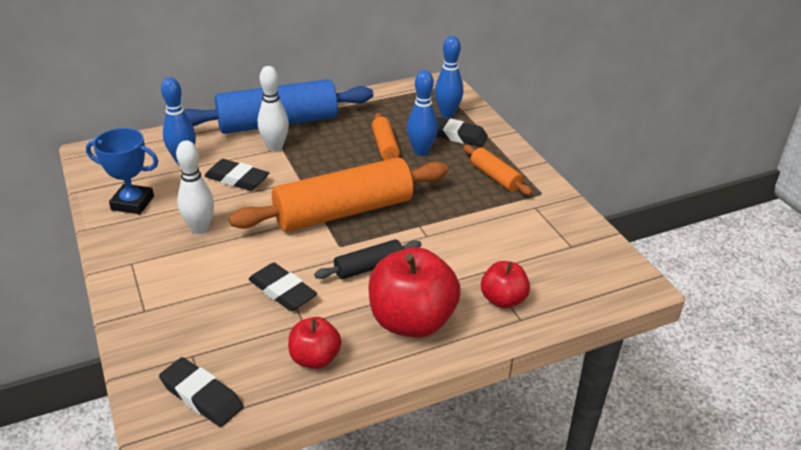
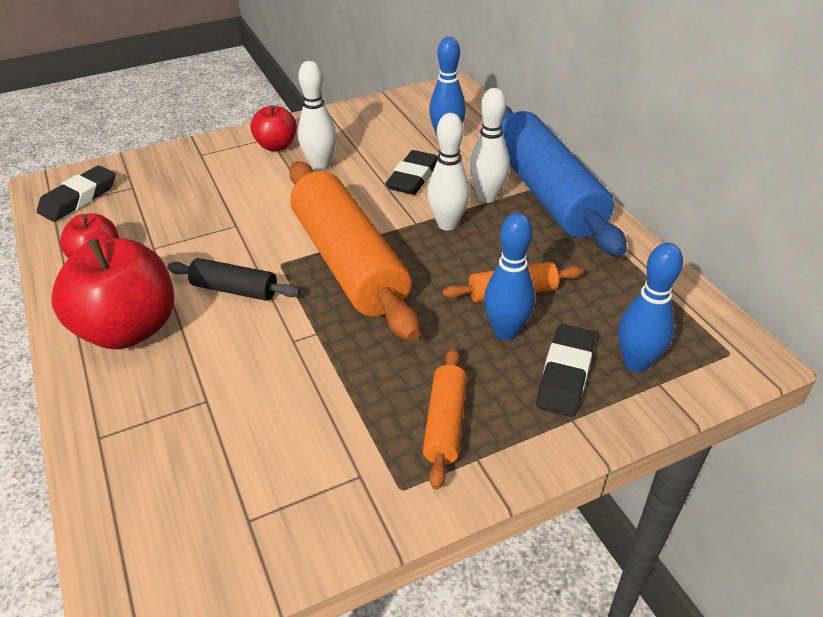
camera: 90 degrees right, 5 degrees up
(132, 203) = (365, 123): blue trophy -> none
(282, 291) = (207, 229): black eraser -> none
(305, 166) = (447, 224): none -> white bowling pin
(369, 267) = (235, 289): black rolling pin -> black rolling pin turned 45 degrees counterclockwise
(495, 177) = (445, 423): orange rolling pin -> orange rolling pin turned 45 degrees counterclockwise
(503, 300) = (142, 419): red apple -> red apple (276, 146)

